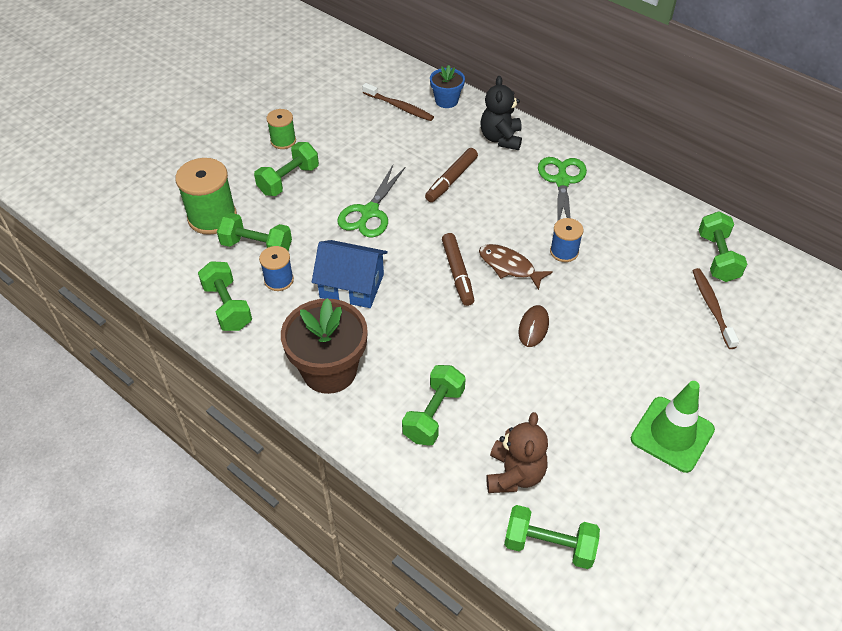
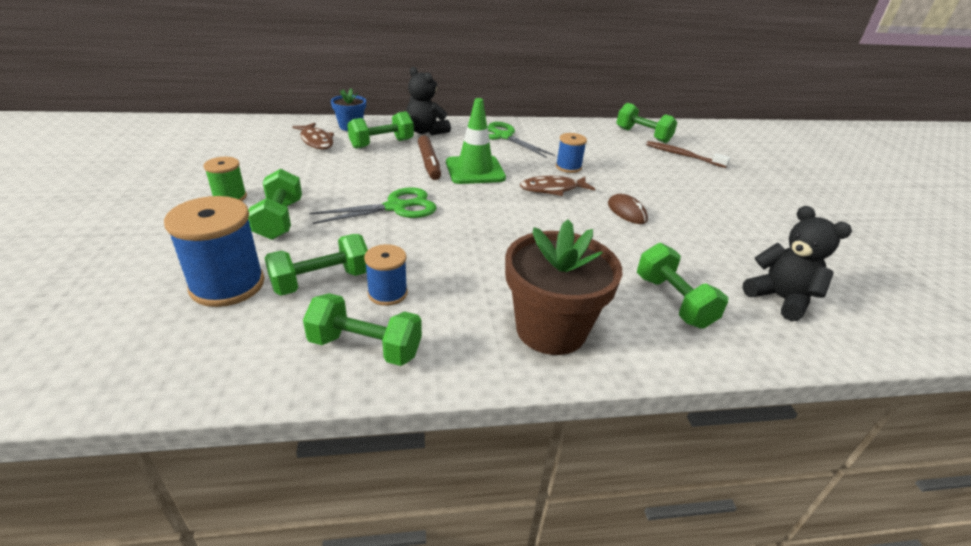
camera: 50 degrees left, 15 degrees down
(212, 217) = (227, 285): green spool -> blue spool
(352, 286) = (463, 259): blue house -> none
(369, 212) = (396, 207): green scissors -> green scissors turned 90 degrees counterclockwise
(399, 107) = (316, 141): brown toothbrush -> brown fish
(457, 273) = (527, 209): brown marker -> none
(514, 474) = (780, 299): brown teddy bear -> black teddy bear
(549, 545) = (875, 324): green dumbbell -> green dumbbell (382, 144)
(672, 434) = (786, 219): green traffic cone -> green traffic cone (475, 170)

